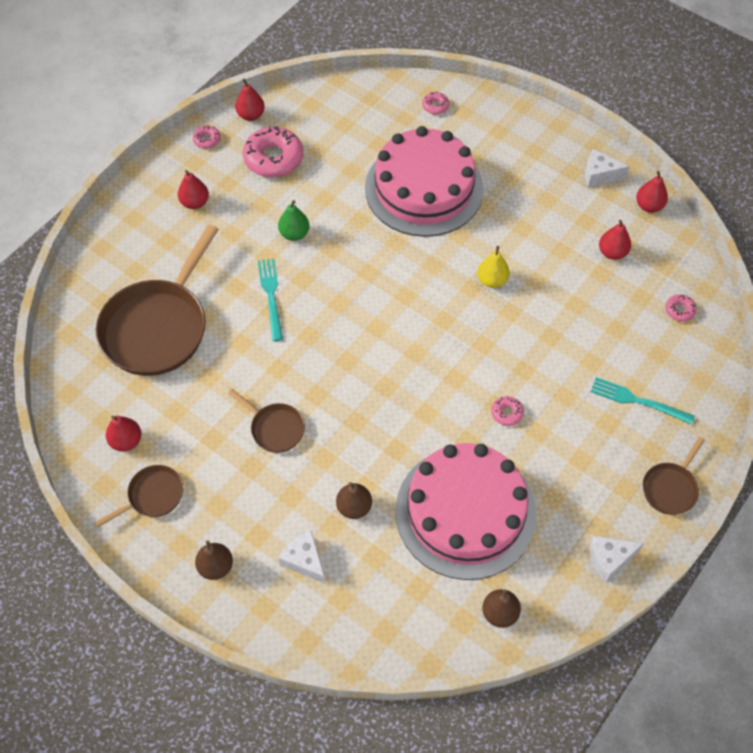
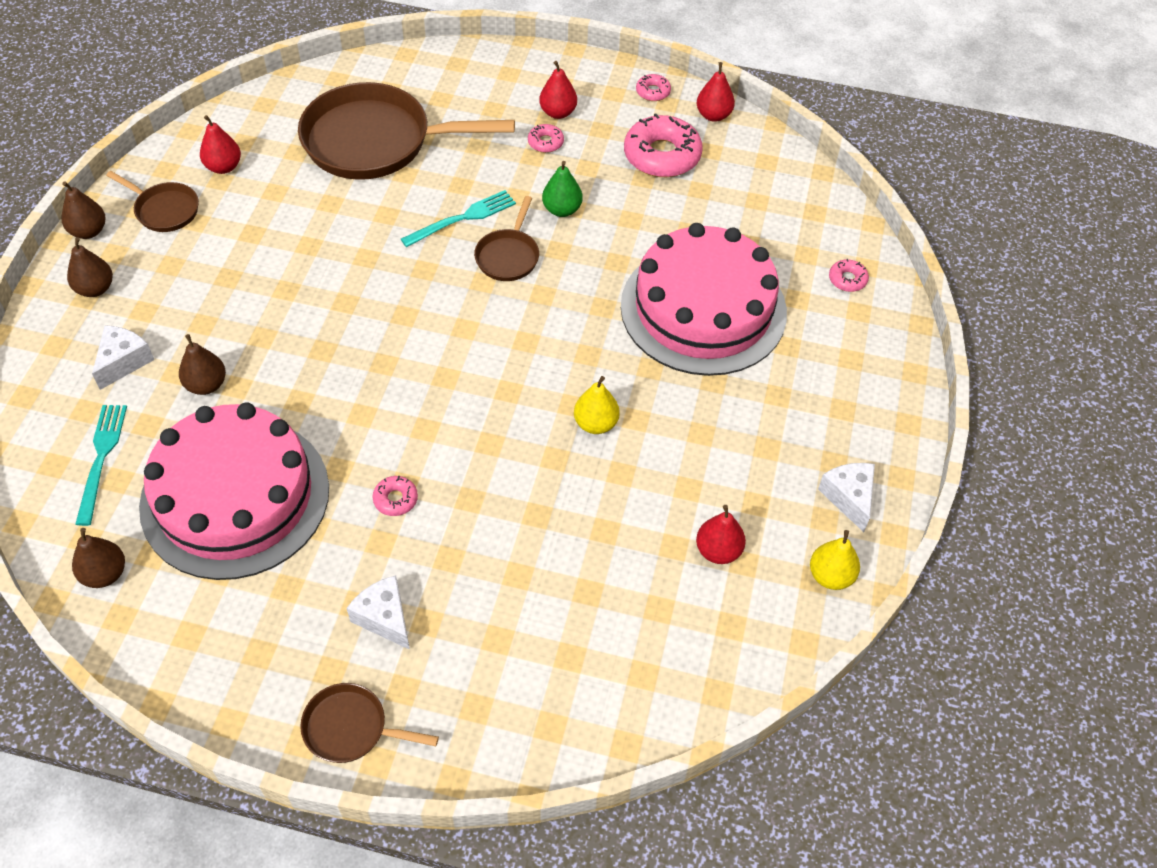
camera: 65 degrees right, 5 degrees down
(146, 559) = (89, 231): none -> brown pear
(275, 428) = (285, 280): brown pan -> brown pan (508, 256)
(609, 559) = (215, 679): white cheese -> white cheese (384, 618)
(637, 401) = (478, 649): turquoise fork -> turquoise fork (101, 458)
(649, 206) = (830, 576): red pear -> yellow pear
(679, 310) = (660, 665): pink donut -> pink donut (545, 142)

